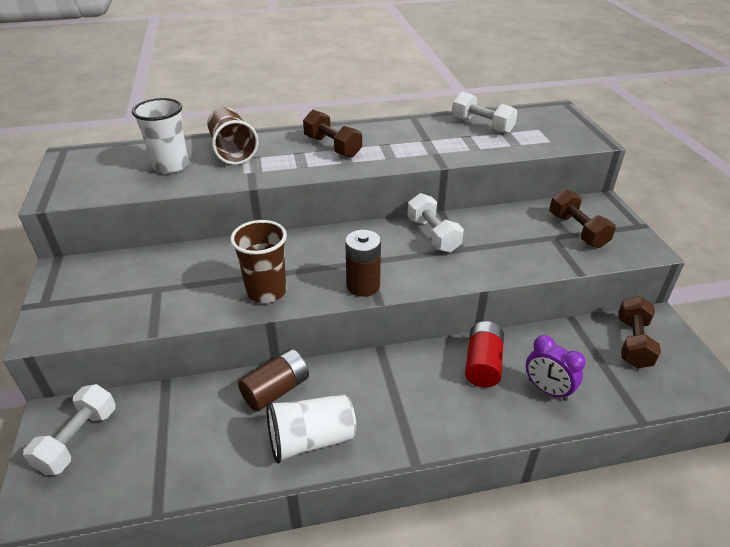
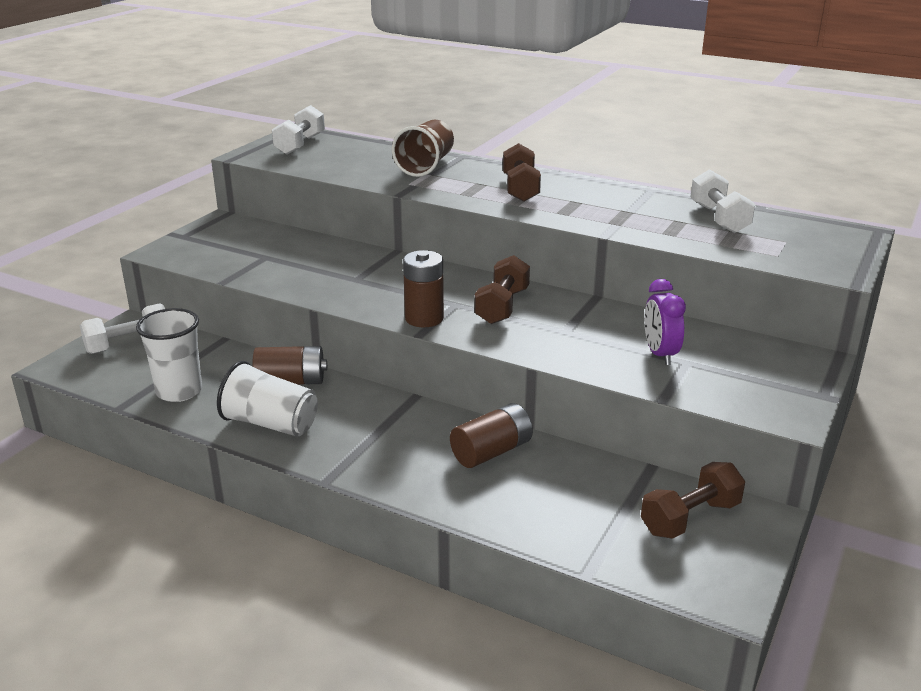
camera: 40 degrees right, 10 degrees down
(171, 166) = (359, 161): white cup -> white cup (179, 391)
(266, 291) = (340, 290): brown cup -> none
(433, 235) = (554, 310): white dumbbell -> white dumbbell (300, 145)
(482, 364) = (491, 452): red battery -> brown battery
(547, 389) = (525, 500): purple clock -> purple clock (660, 354)
(577, 230) = (729, 368): brown dumbbell -> brown dumbbell (502, 306)

